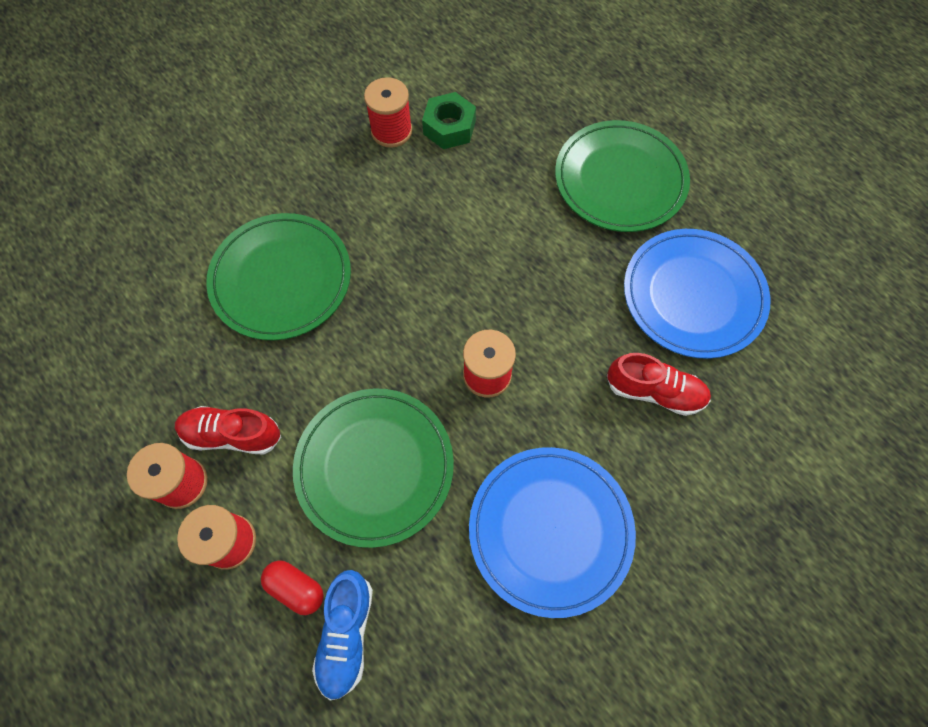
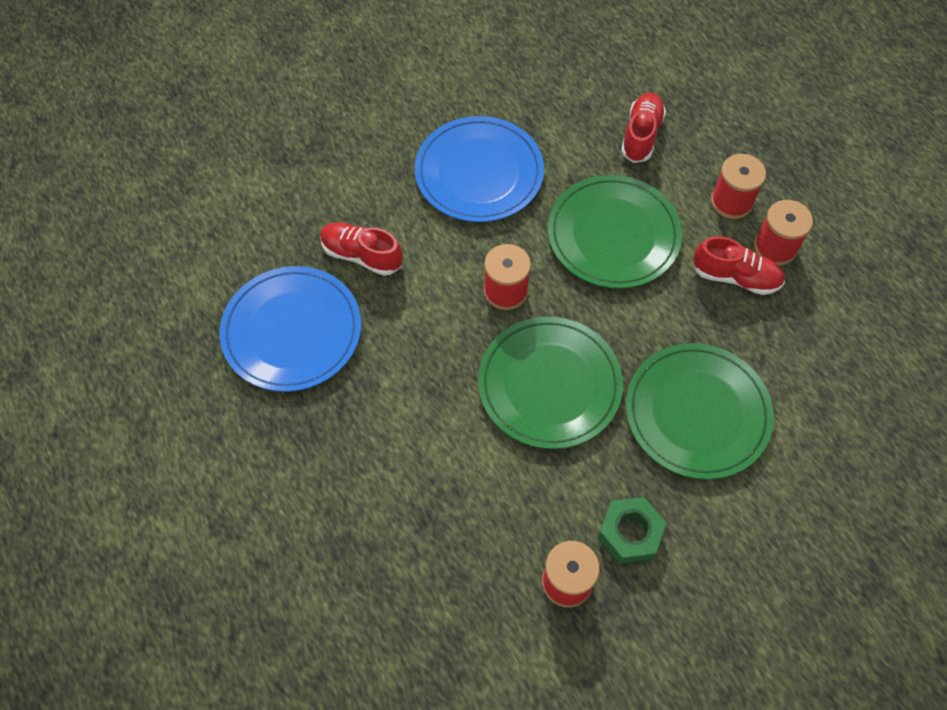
camera: 170 degrees left, 5 degrees down
(296, 588) = (678, 166): red capsule -> none
(346, 634) = (641, 135): blue shoe -> red shoe
(449, 127) = (495, 575): green nut -> green nut (629, 533)
(620, 180) = (317, 469): green plate -> green plate (549, 385)

